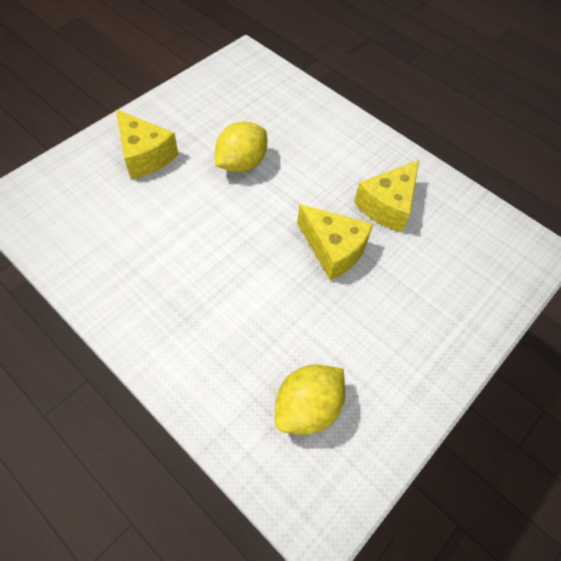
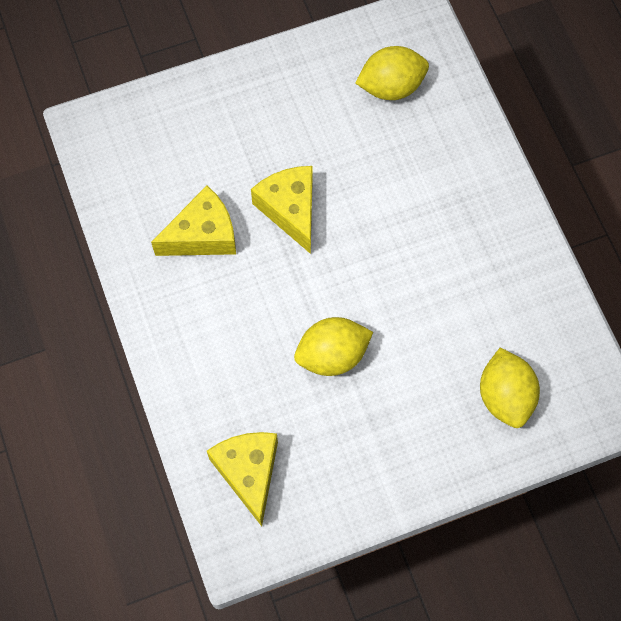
camera: 150 degrees left, 10 degrees up
(96, 181) = (505, 396): none -> yellow lemon
(145, 156) = (439, 413): yellow cheese -> yellow cheese (249, 472)

